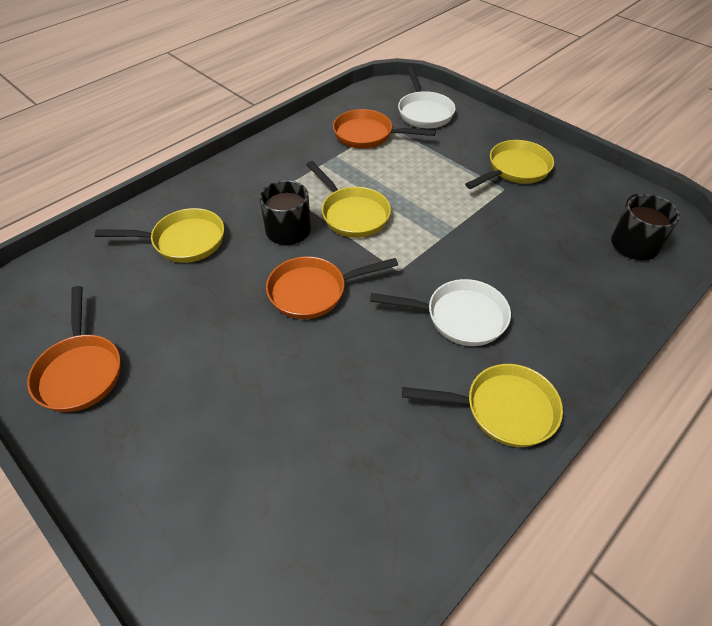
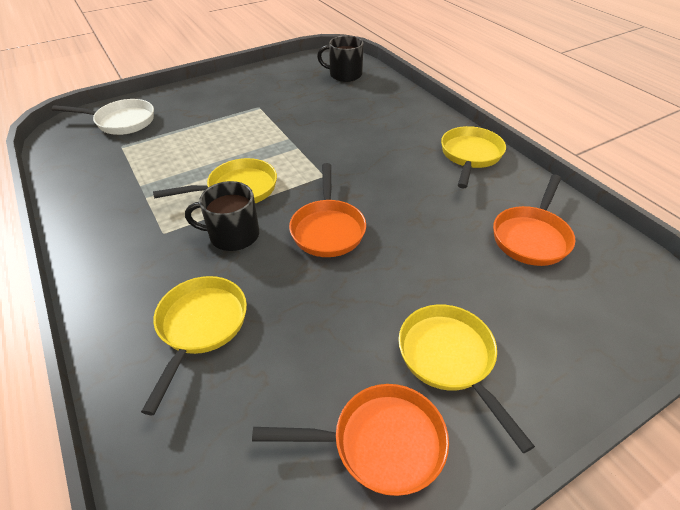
camera: 75 degrees left, 5 degrees down
(368, 135) = (125, 160): orange pan -> orange pan (531, 237)
(459, 317) = (385, 156): white pan -> none
(515, 169) = (239, 97): yellow pan -> yellow pan (450, 359)

